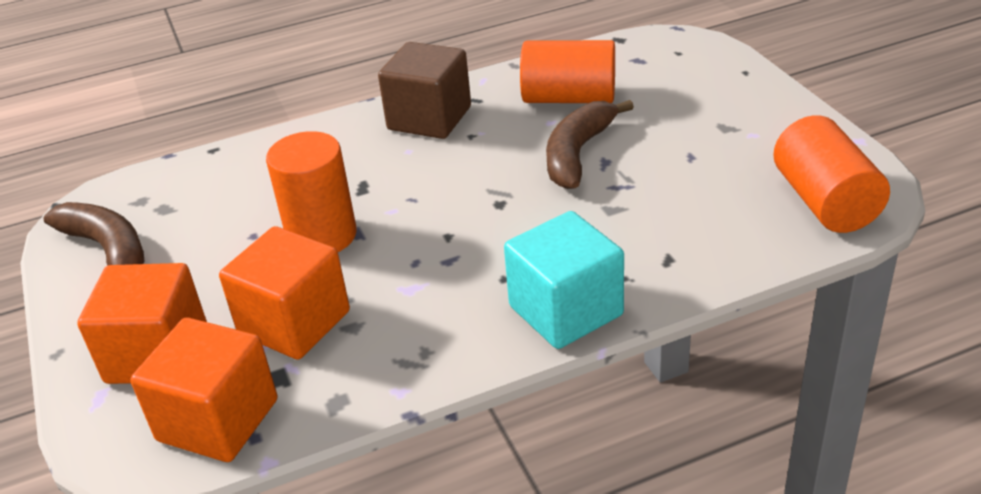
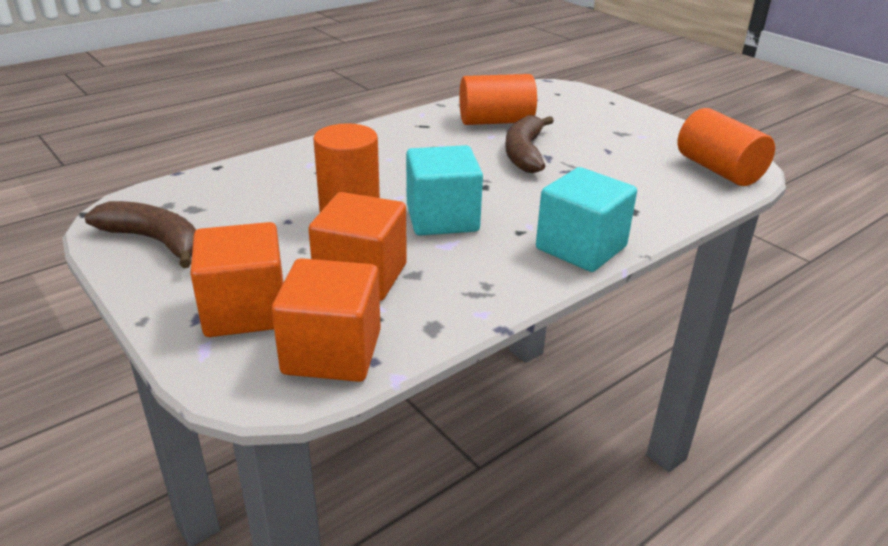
camera: 20 degrees left, 5 degrees down
(424, 249) = (442, 218): none -> turquoise cube
(429, 118) = (394, 138): brown cube -> none

